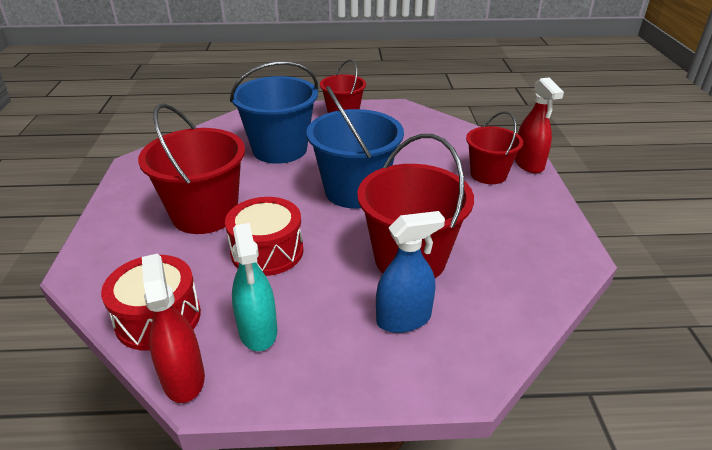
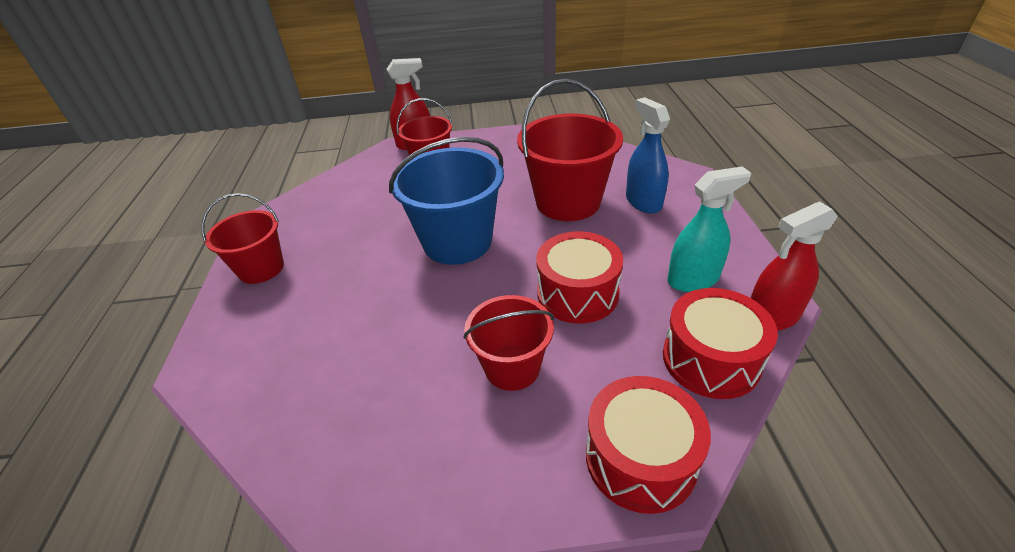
camera: 90 degrees left, 5 degrees up
(102, 262) = (640, 458): none -> red drum
(205, 214) = (512, 367): red bucket -> red bucket, size x0.62
(280, 149) = (346, 320): blue bucket -> none

